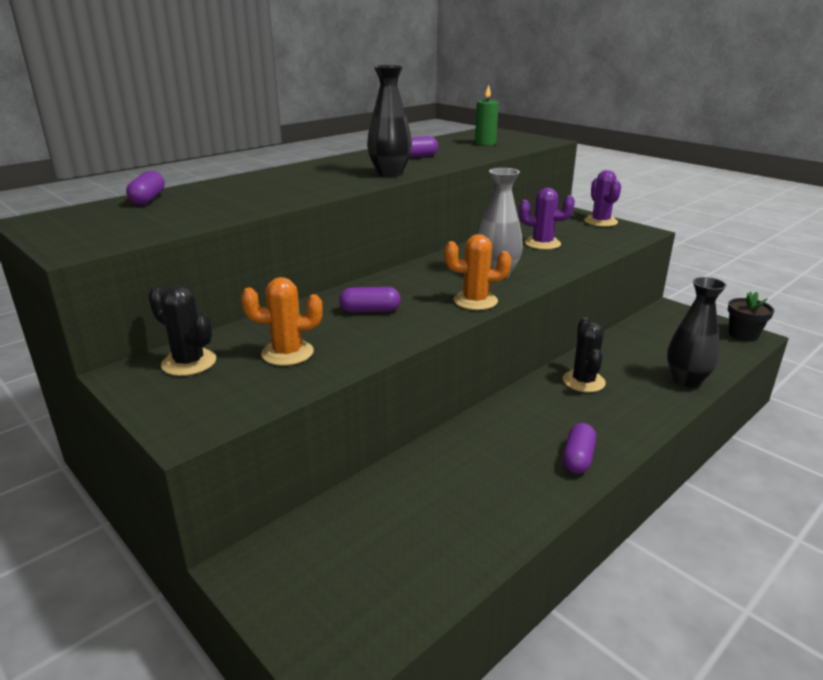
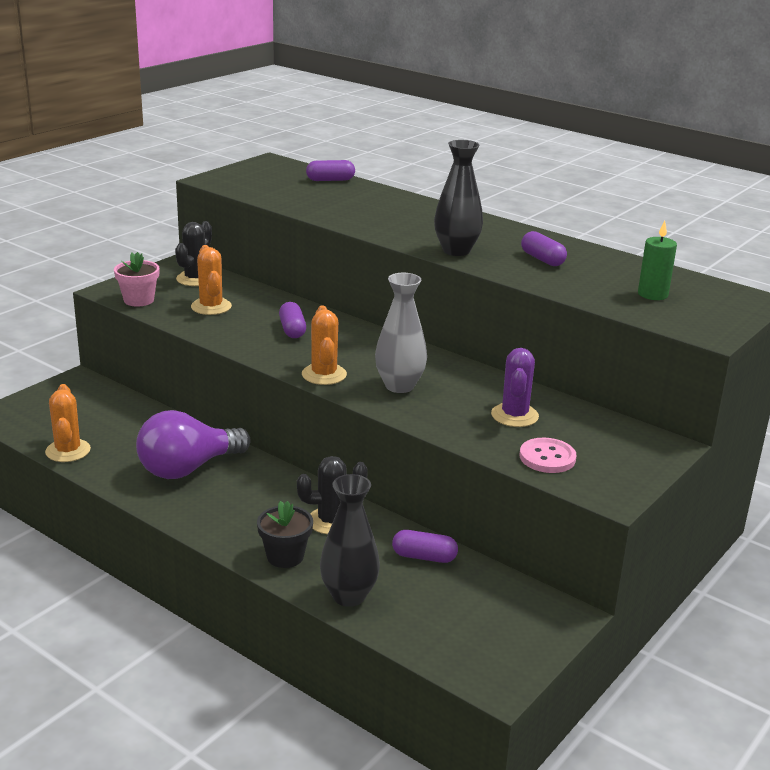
camera: 80 degrees right, 0 degrees up
(238, 405) = (139, 300): none -> pink flower pot
(457, 566) = (68, 451): none -> orange cactus
(500, 460) = (188, 468): none -> purple light bulb
(578, 458) = (191, 508): purple capsule -> purple capsule (424, 557)
(600, 221) = (638, 464): purple cactus -> none
(601, 241) = (547, 457): none -> pink button
(743, 335) = (498, 673): black flower pot -> black flower pot (285, 556)

